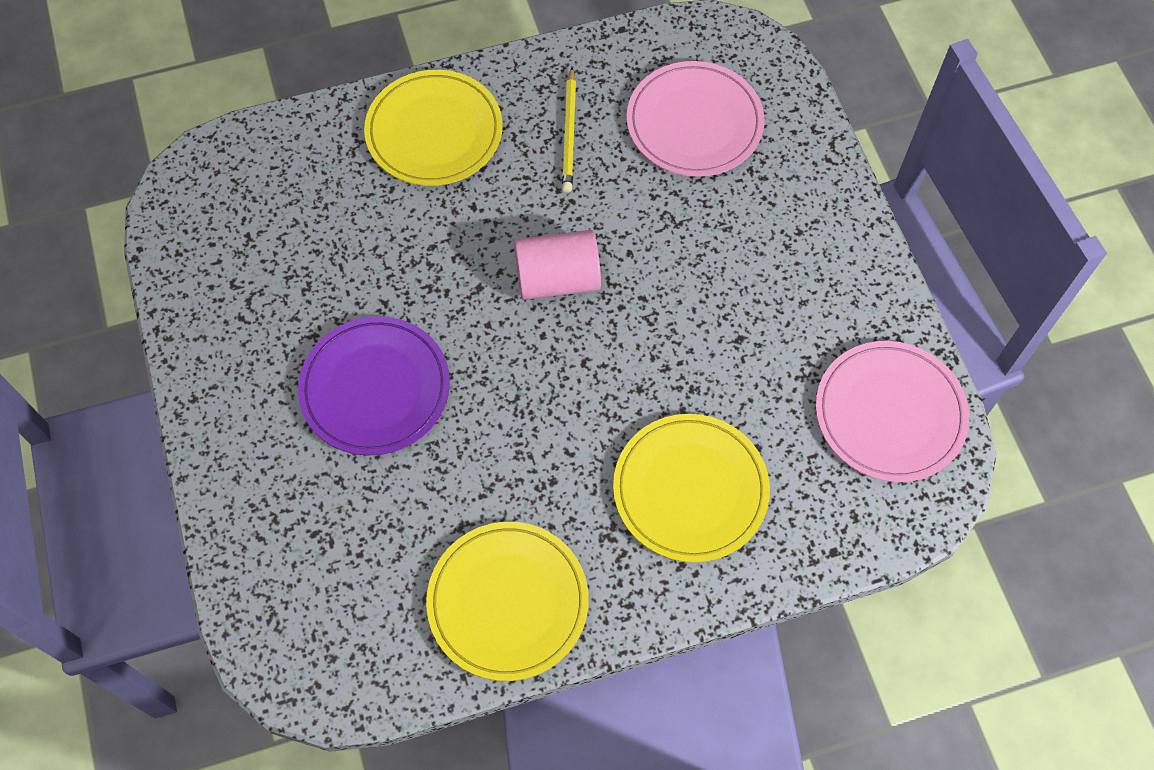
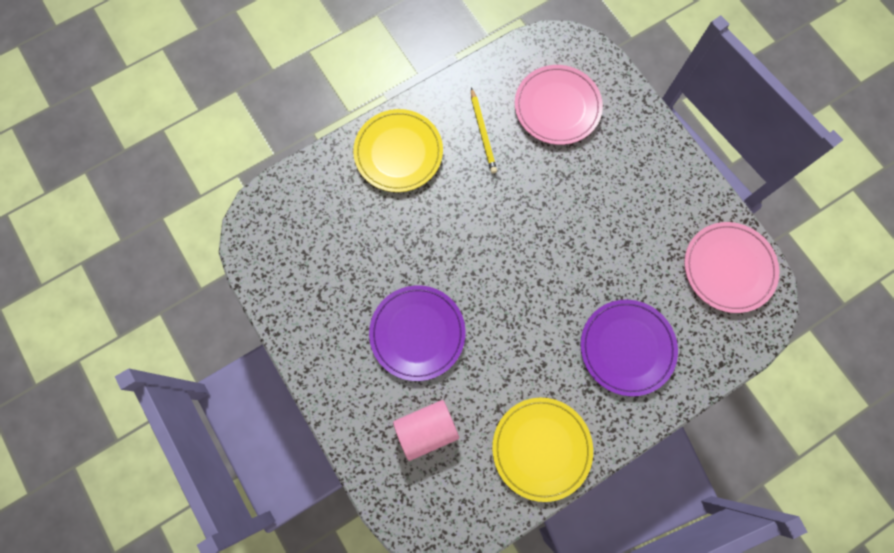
camera: 15 degrees left, 10 degrees up
(557, 279) = (506, 232): pink cylinder -> pink cylinder (426, 430)
(690, 490) = (627, 348): yellow plate -> purple plate

